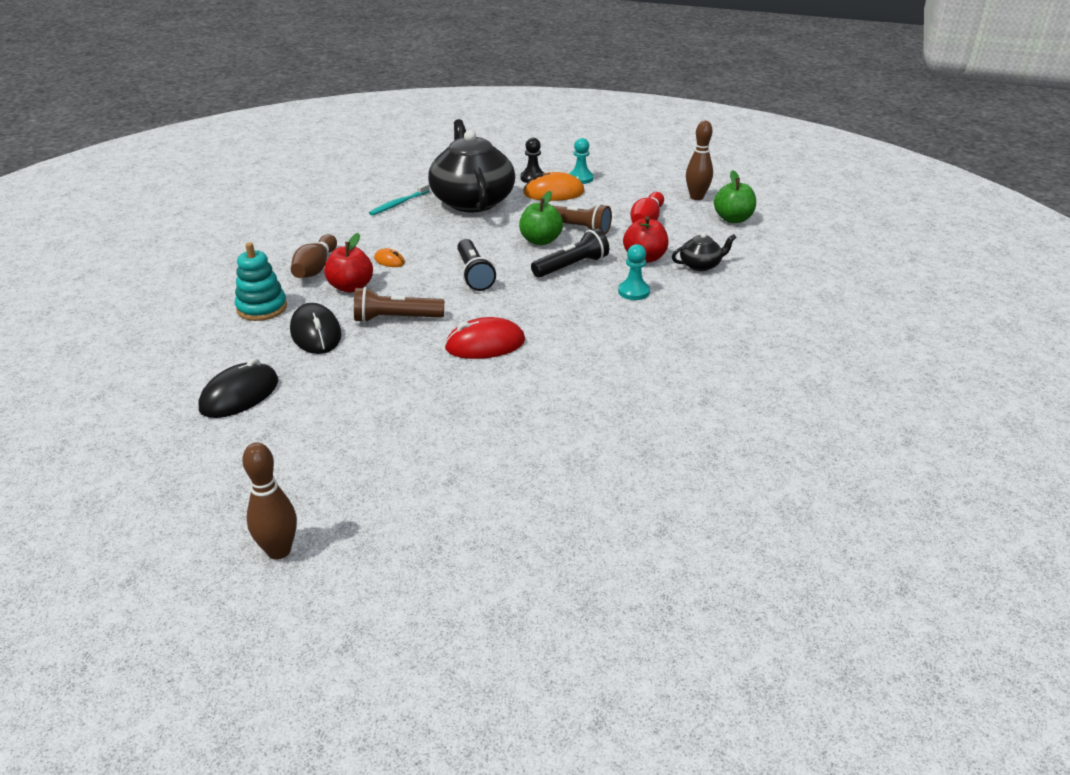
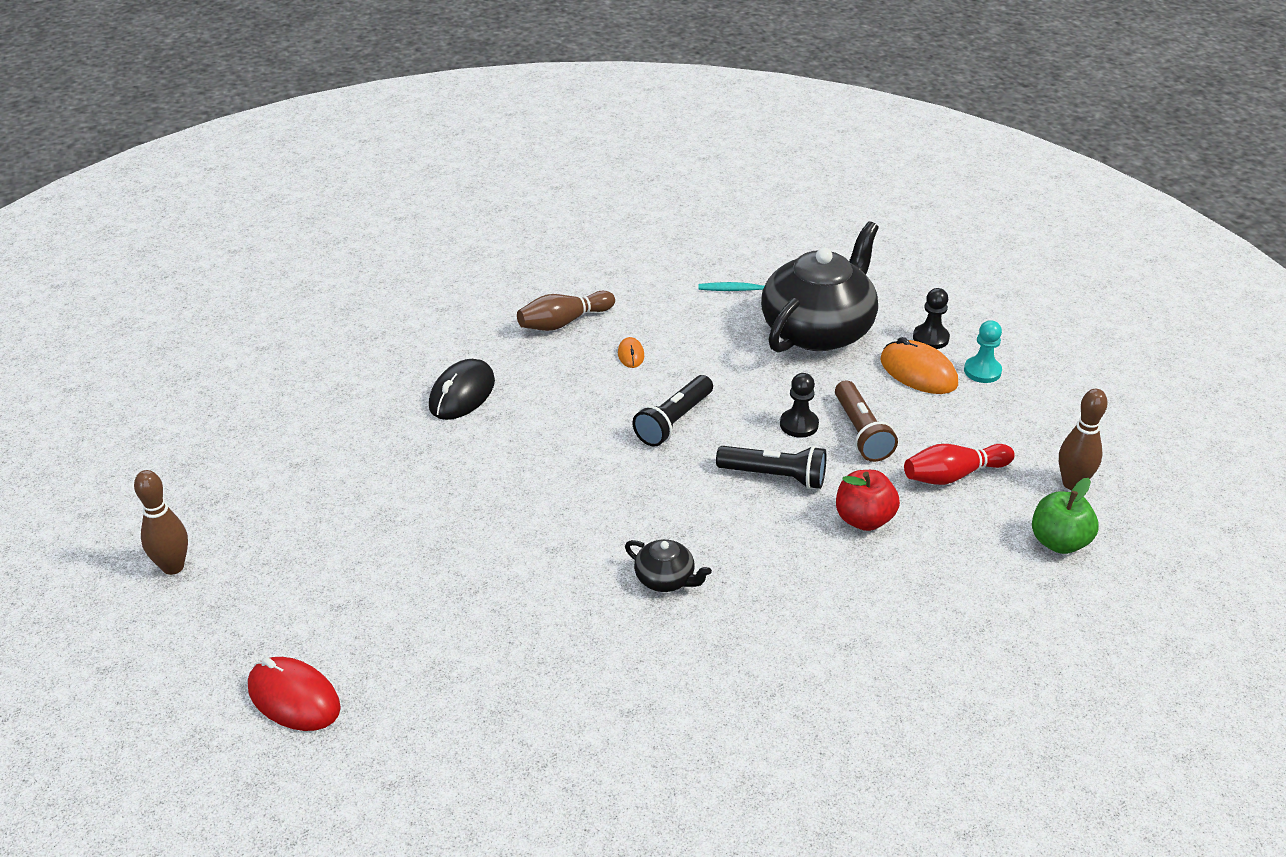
camera: 50 degrees right, 5 degrees up
(239, 395) = (333, 415): black mouse -> none
(262, 308) = (465, 338): turquoise stacking toy -> none
(351, 287) = (557, 363): red apple -> none
(396, 319) = (538, 423): brown flashlight -> none
(485, 344) = (559, 504): red mouse -> red mouse (294, 698)
(540, 241) = (799, 424): green apple -> black pawn
(633, 292) = (779, 550): turquoise pawn -> none
(701, 265) = (906, 571): black teapot -> black teapot (665, 579)

